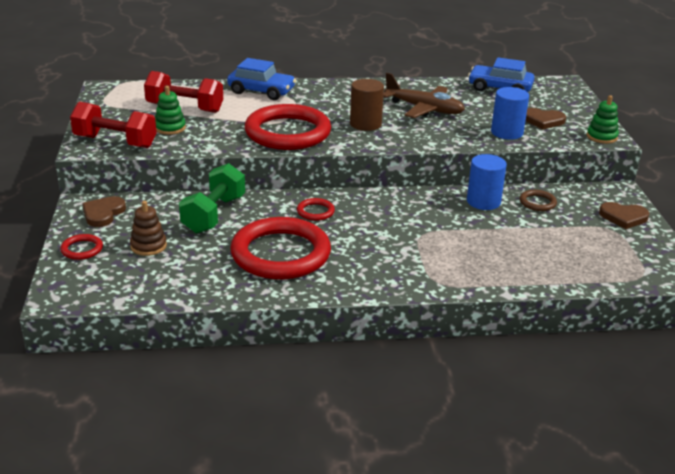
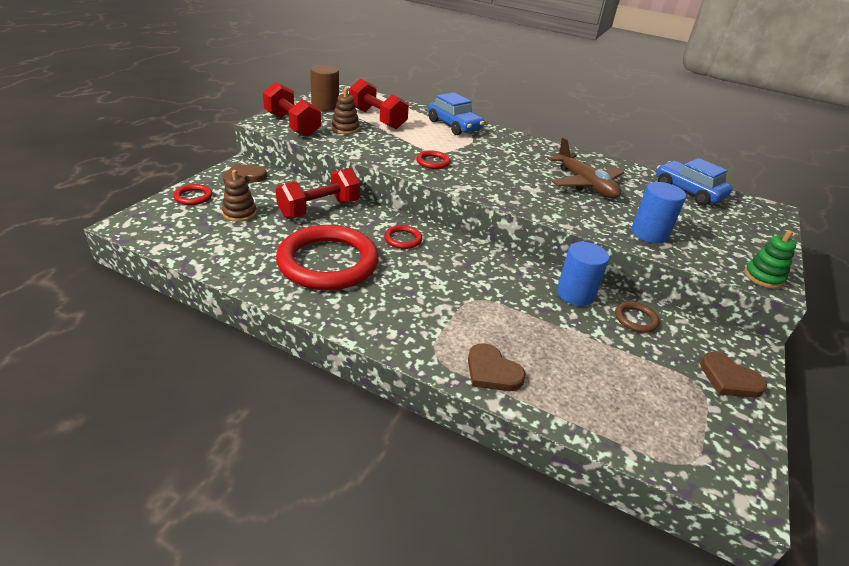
camera: 30 degrees right, 5 degrees up
(170, 128) = (345, 128): green stacking toy -> brown stacking toy
(214, 214) = (319, 209): green dumbbell -> red dumbbell
(288, 132) = (433, 162): red ring -> red ring, size x0.41
(365, 124) = (511, 178): brown cylinder -> brown cylinder (325, 105)
(543, 121) = (705, 236): brown heart -> brown heart (492, 371)

